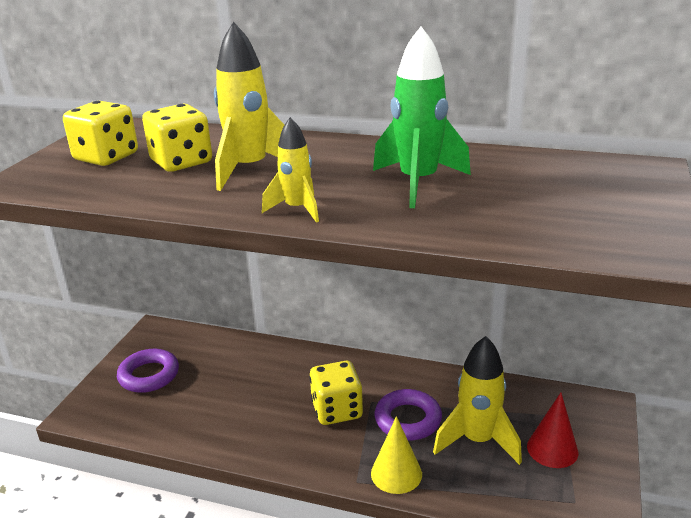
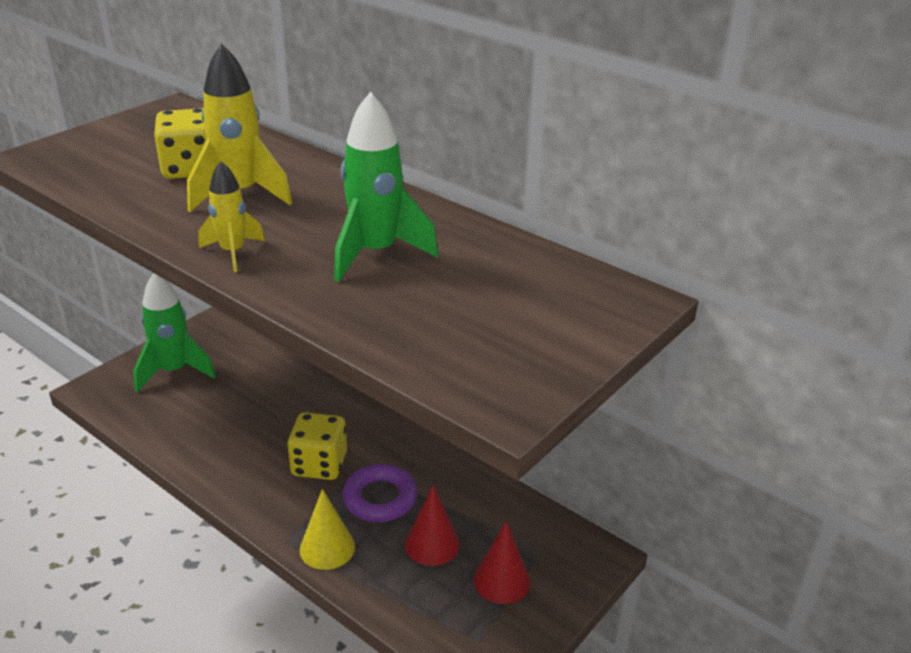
camera: 20 degrees right, 5 degrees up
(106, 157) = (133, 146): yellow dice -> none
(149, 375) = (174, 371): purple ring -> green rocket
(477, 440) = (432, 544): yellow rocket -> red cone

